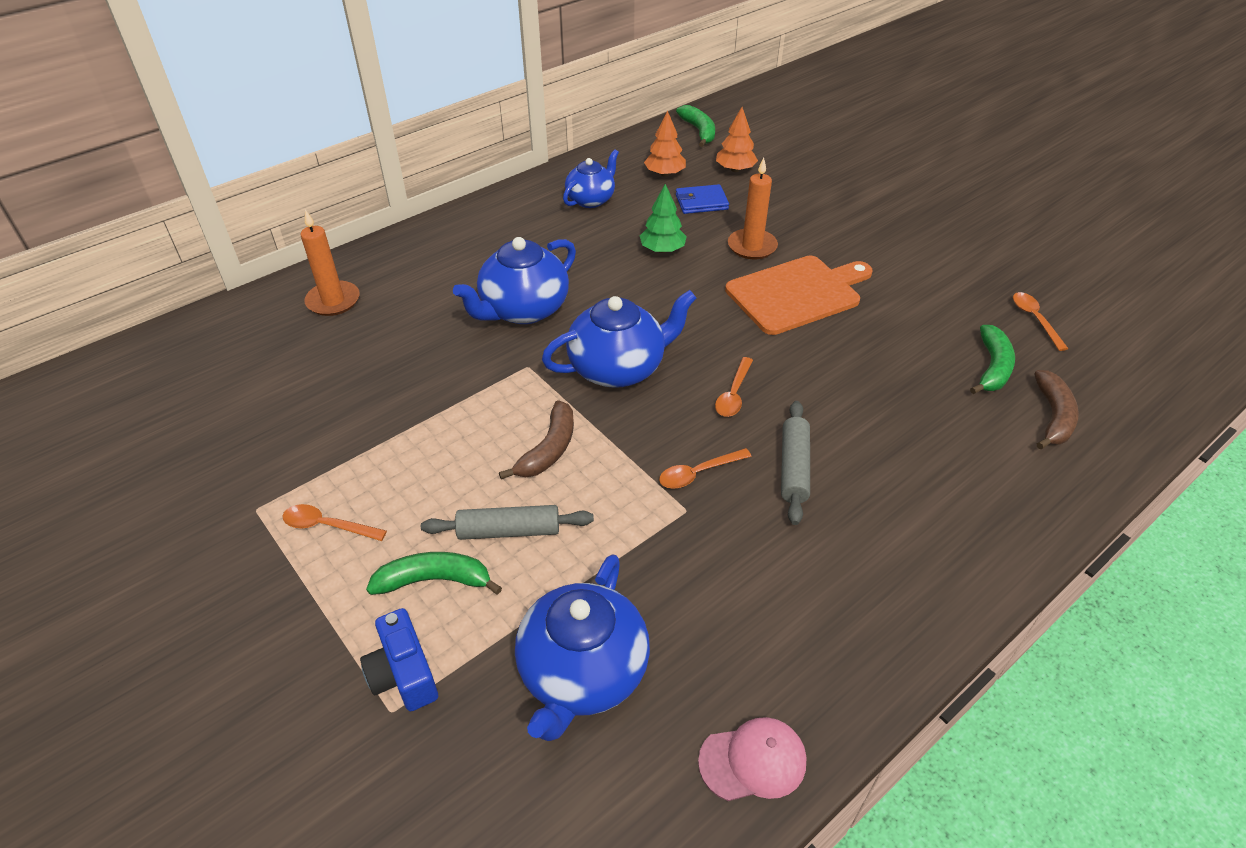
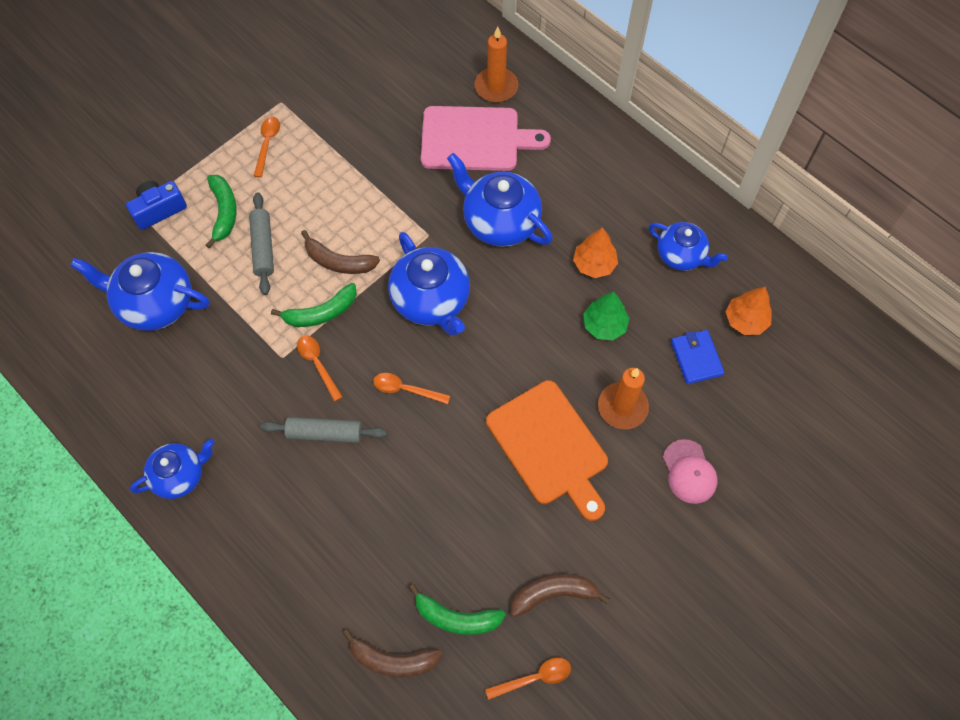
camera: 85 degrees right, 20 degrees up
(402, 321) = (475, 139): none -> pink cutting board
(699, 131) = (848, 352): green banana -> green banana (321, 313)
(735, 169) = (770, 391): orange tree -> orange tree (594, 264)
(753, 761) = (93, 400): pink cap -> pink cap (689, 472)
(869, 628) = (180, 475): none -> blue teapot
(949, 302) = (554, 594): none -> brown banana

